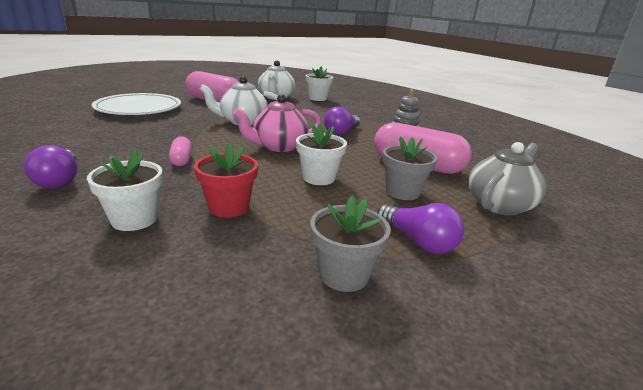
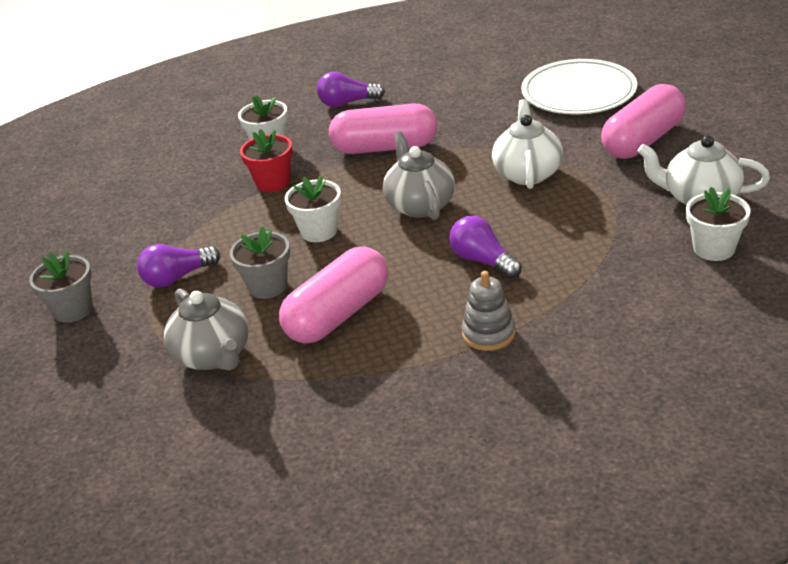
camera: 110 degrees right, 10 degrees up
(181, 159) = (385, 147): pink capsule -> pink capsule, size x2.14
(279, 146) = (420, 205): pink teapot -> grey teapot
(344, 274) = (158, 234): grey flower pot -> grey flower pot (73, 310)

